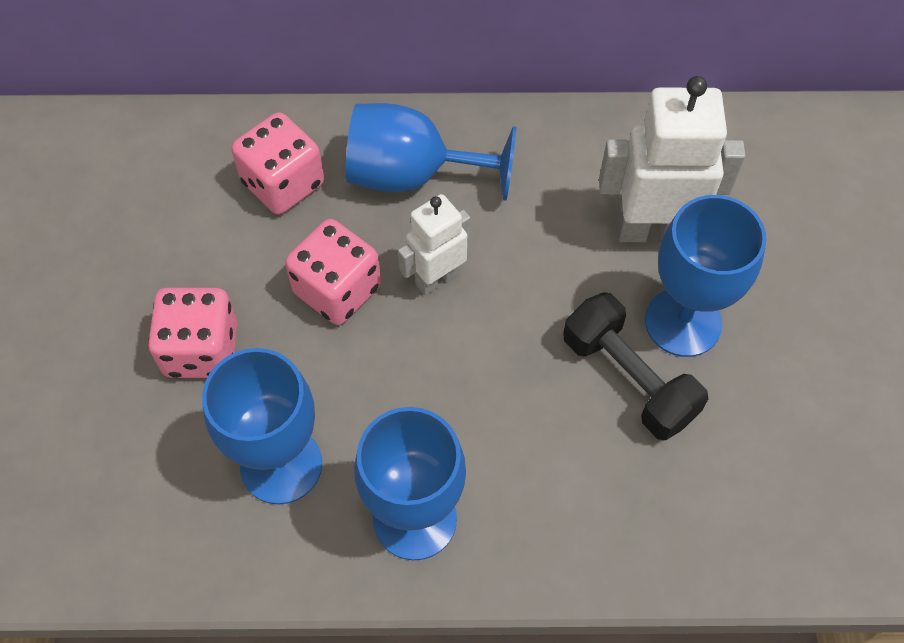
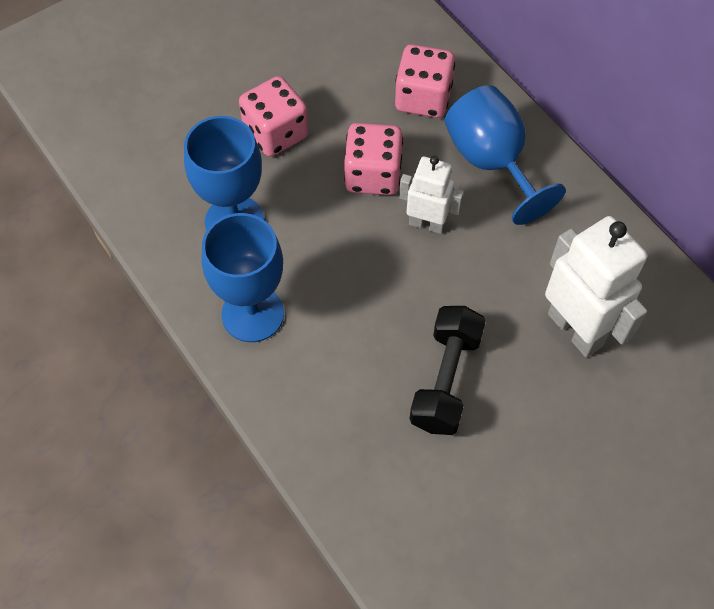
camera: 55 degrees right, 0 degrees up
(683, 322) = (517, 390): blue goblet -> none

